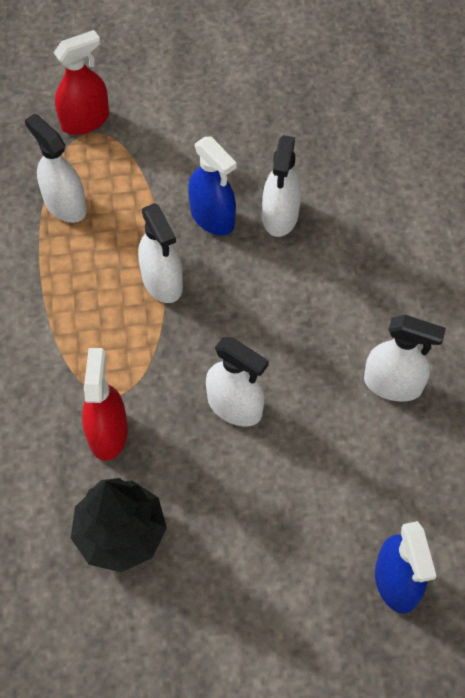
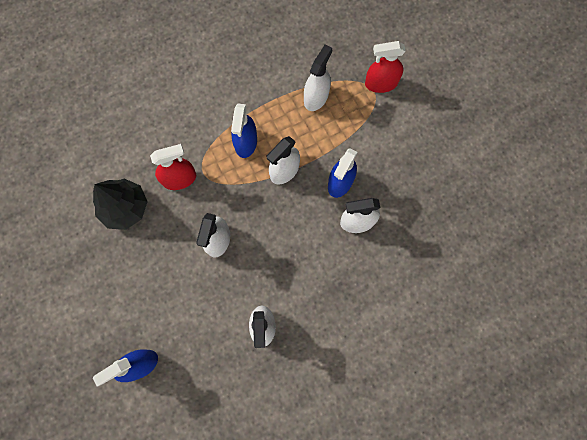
camera: 70 degrees right, 15 degrees up
(85, 120) = (381, 83): red spray bottle -> red spray bottle turned 135 degrees clockwise
(91, 319) = (246, 142): none -> blue spray bottle

